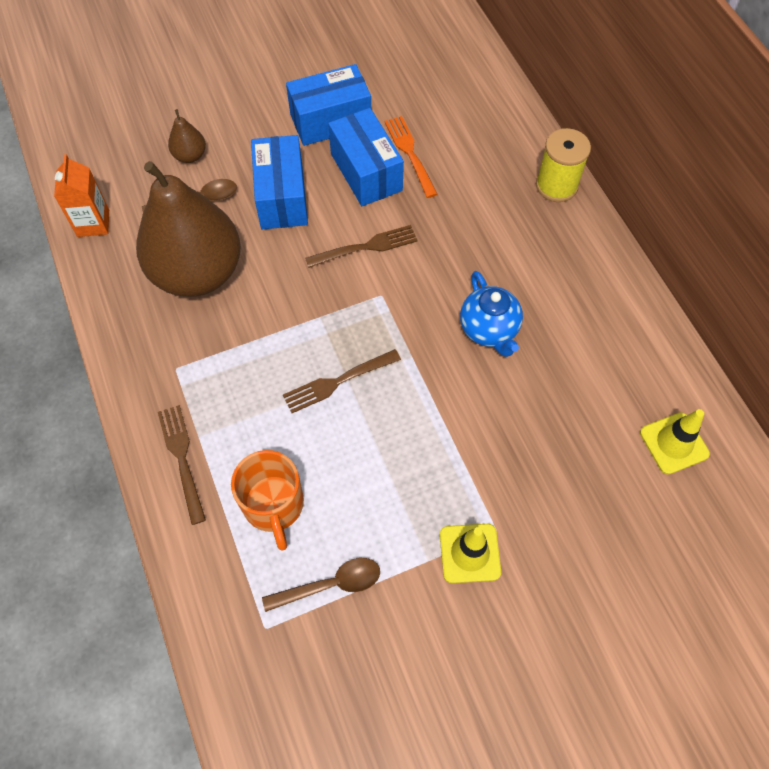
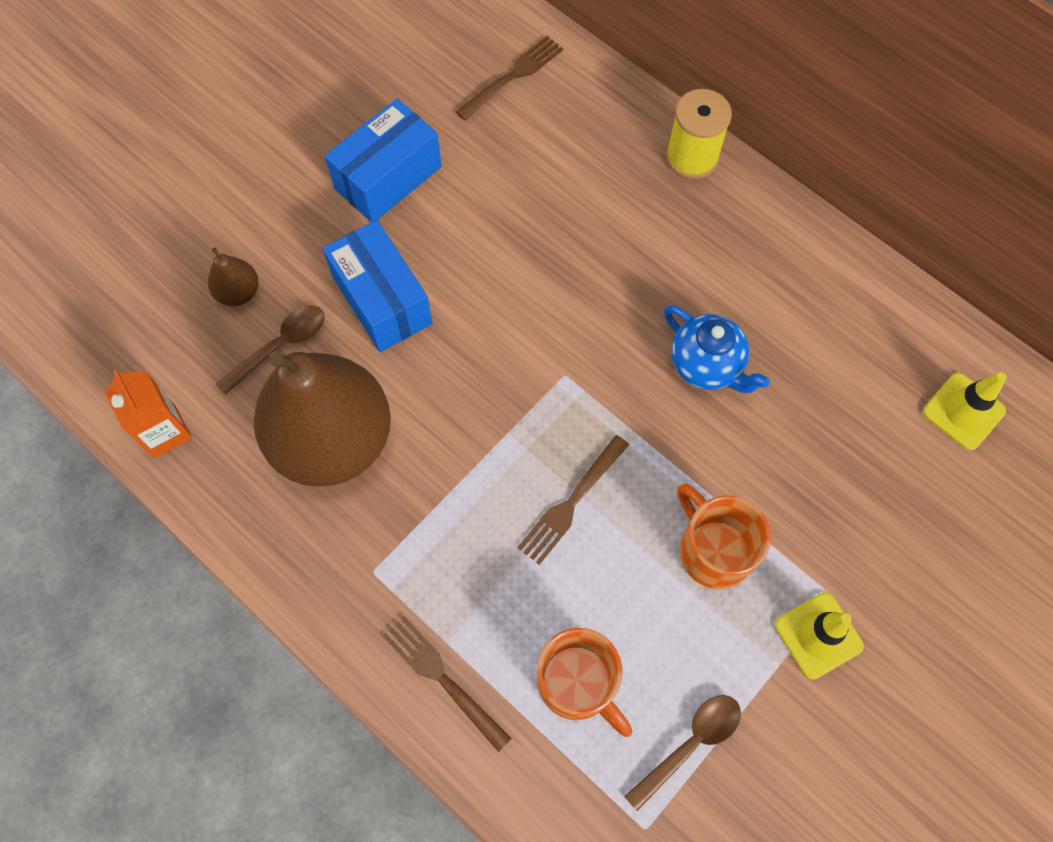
camera: 25 degrees left, 5 degrees up
(366, 172) = (466, 227): blue box -> none
(366, 247) = (516, 323): brown fork -> brown fork (513, 76)
(410, 153) = (505, 183): orange fork -> none
(423, 458) = (713, 550): none -> orange mug

